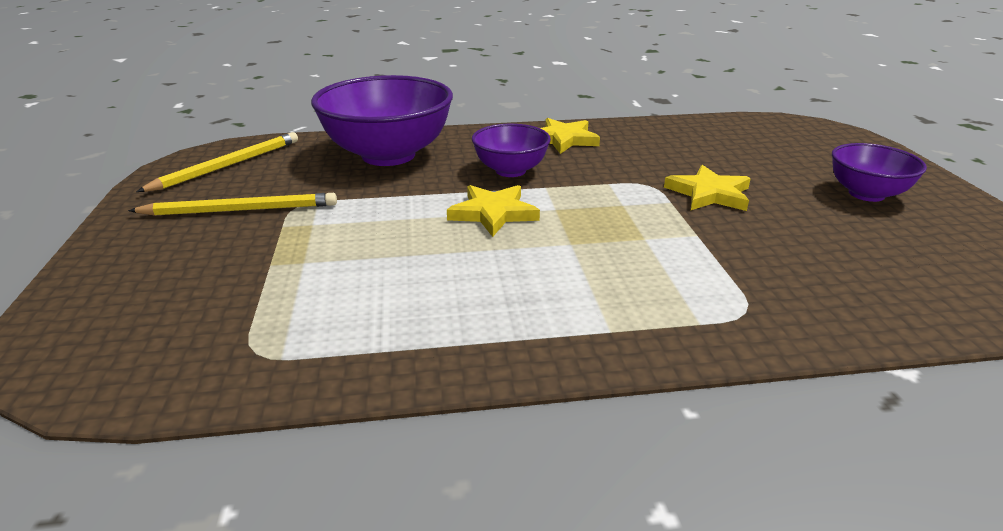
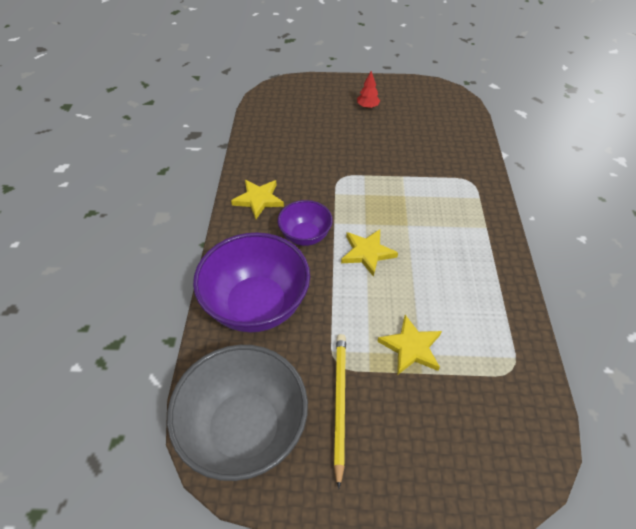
camera: 80 degrees left, 20 degrees up
(227, 166) = (245, 428): yellow pencil -> grey bowl
(709, 194) = (357, 158): yellow star -> yellow star (411, 347)
(866, 194) = (367, 106): purple bowl -> red tree

